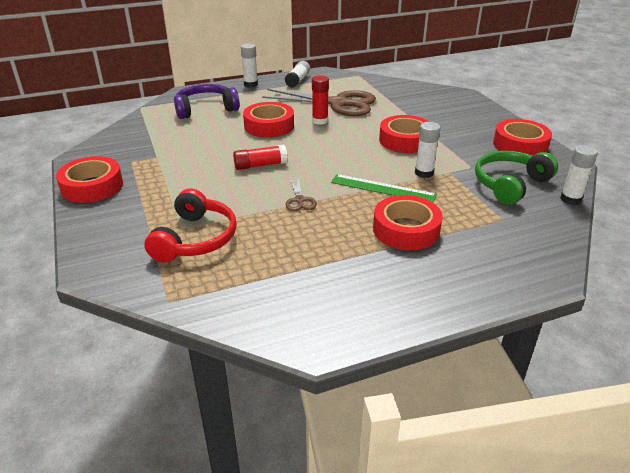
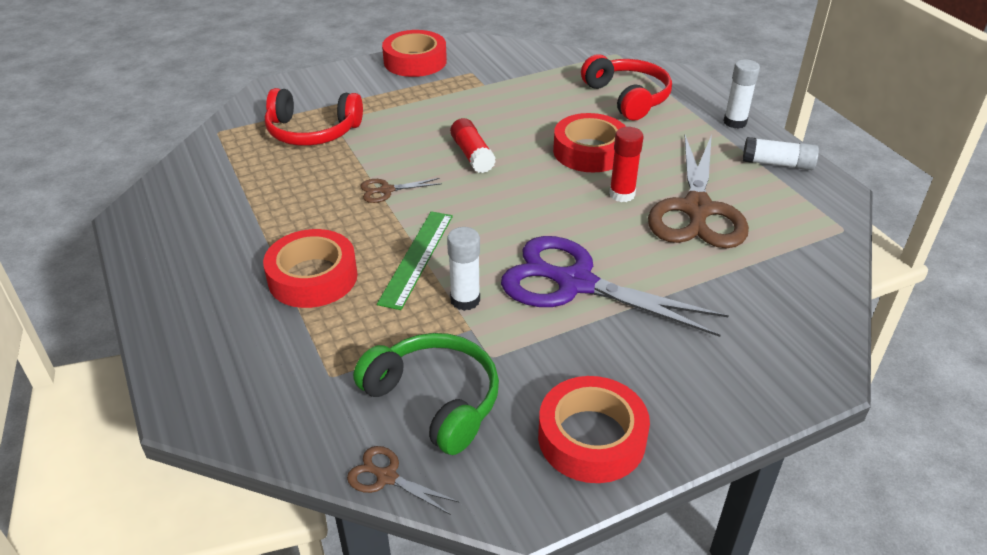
camera: 85 degrees right, 5 degrees up
(205, 109) = (628, 97): purple headphones -> red headphones
(405, 140) = (574, 283): red tape -> purple scissors
(570, 199) = (386, 477): white glue stick -> brown scissors

